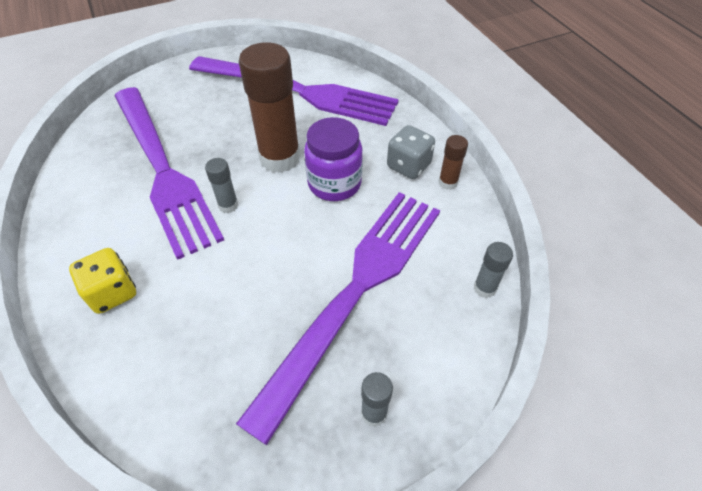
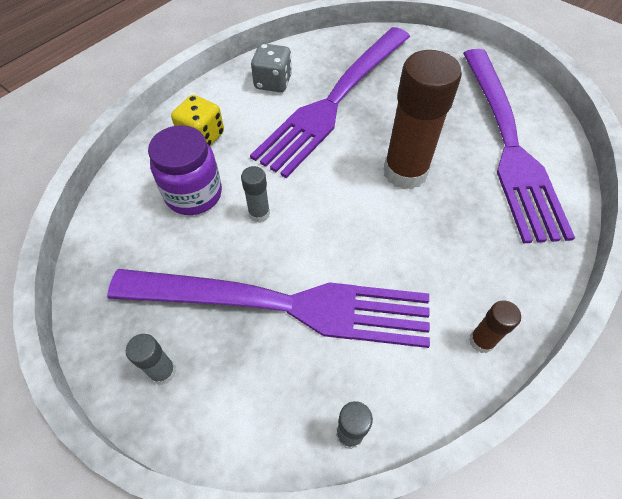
camera: 65 degrees right, 5 degrees up
(228, 205) = (324, 162): grey glue stick -> grey glue stick (259, 214)
(334, 183) = (403, 231): purple jar -> purple jar (194, 194)
(408, 166) = (478, 289): grey dice -> grey dice (273, 82)

